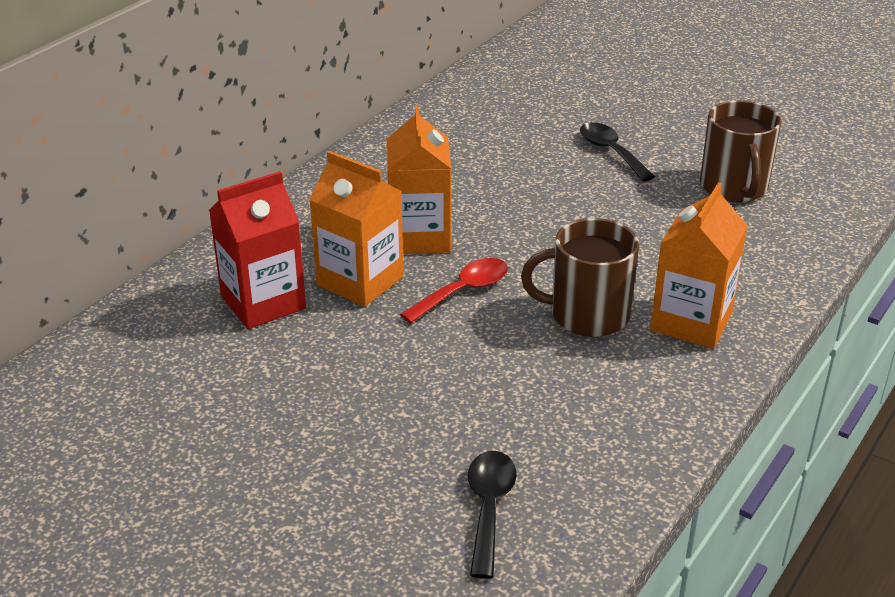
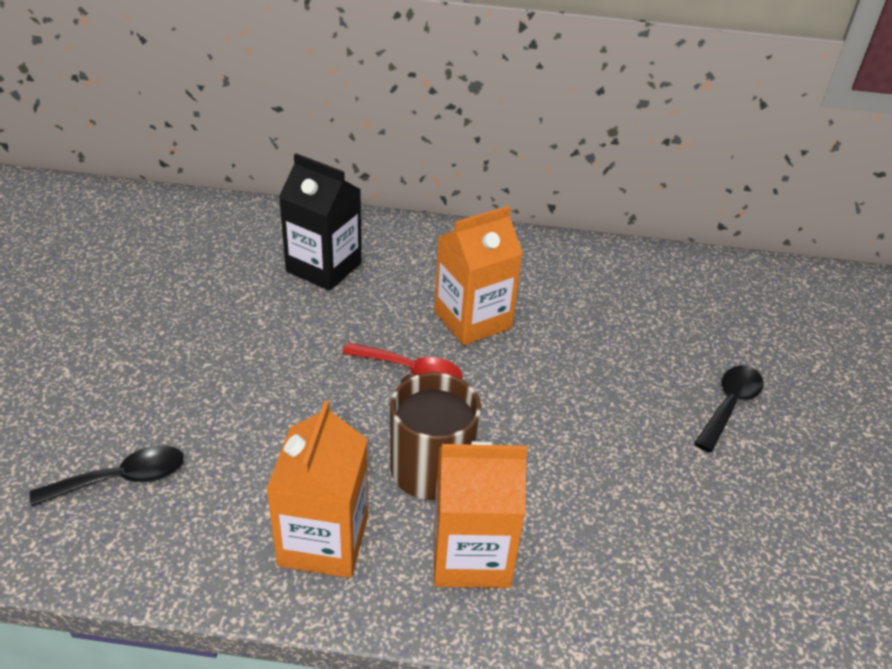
camera: 60 degrees right, 5 degrees up
(263, 302) = (324, 267): red carton -> black carton
(360, 281) = (385, 307): orange carton -> orange carton (323, 541)
(734, 187) = (759, 530): brown mug -> none

